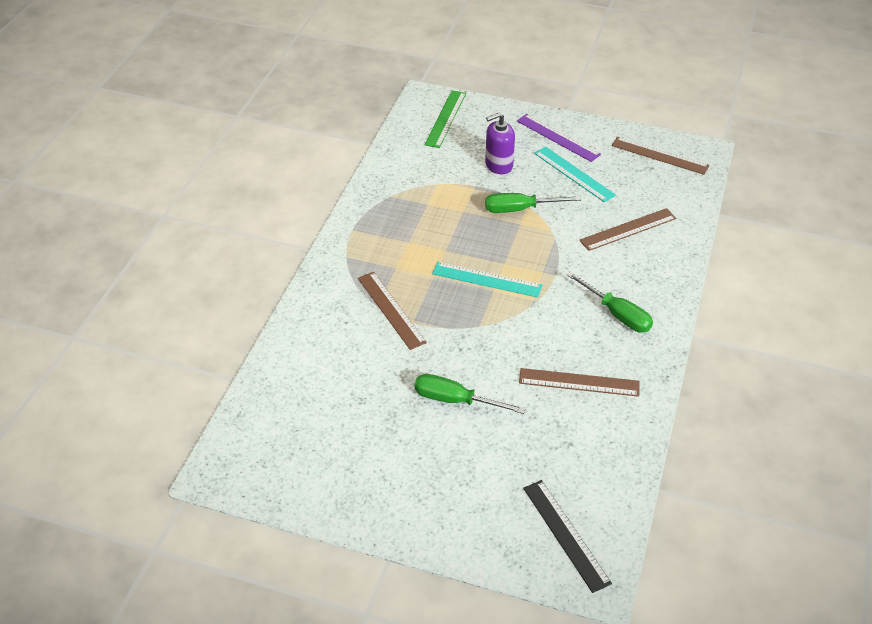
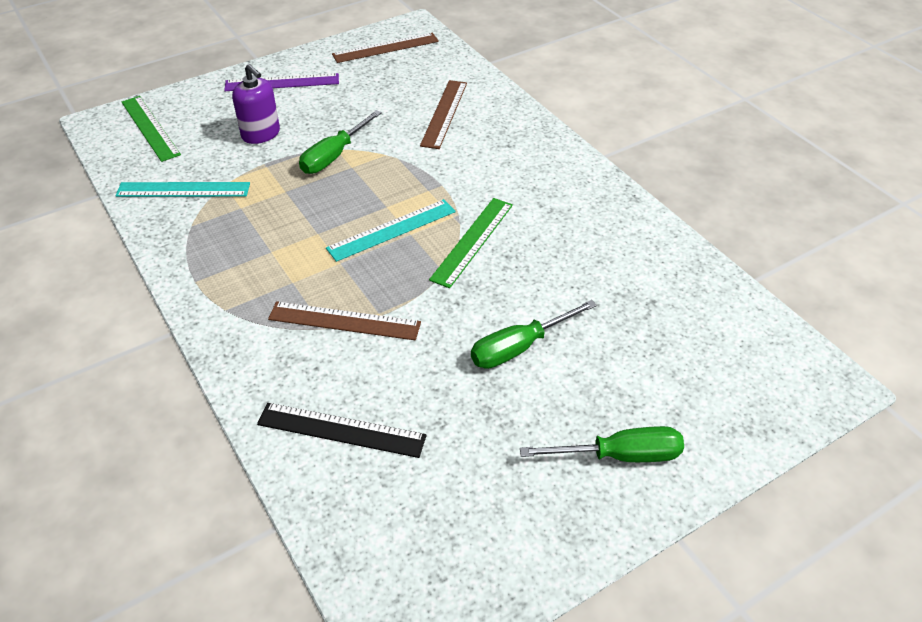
camera: 50 degrees left, 0 degrees up
(498, 165) = (261, 134): purple soap dispenser -> purple soap dispenser turned 60 degrees counterclockwise
(521, 322) = (472, 241): none -> green ruler
(566, 534) = (760, 372): black ruler -> black ruler (341, 430)
(574, 174) = (338, 101): turquoise ruler -> turquoise ruler (183, 190)
(579, 382) = (586, 250): brown ruler -> none
(617, 314) = (532, 179): green screwdriver -> green screwdriver (620, 455)

